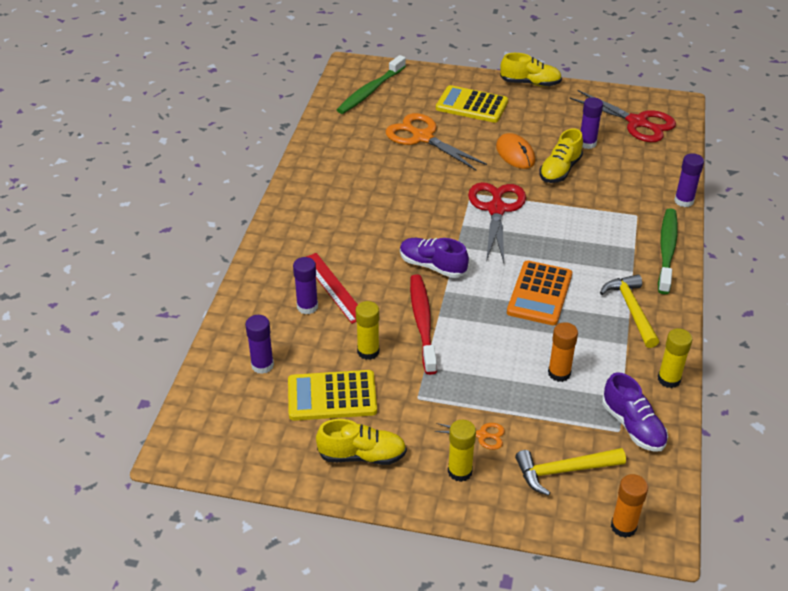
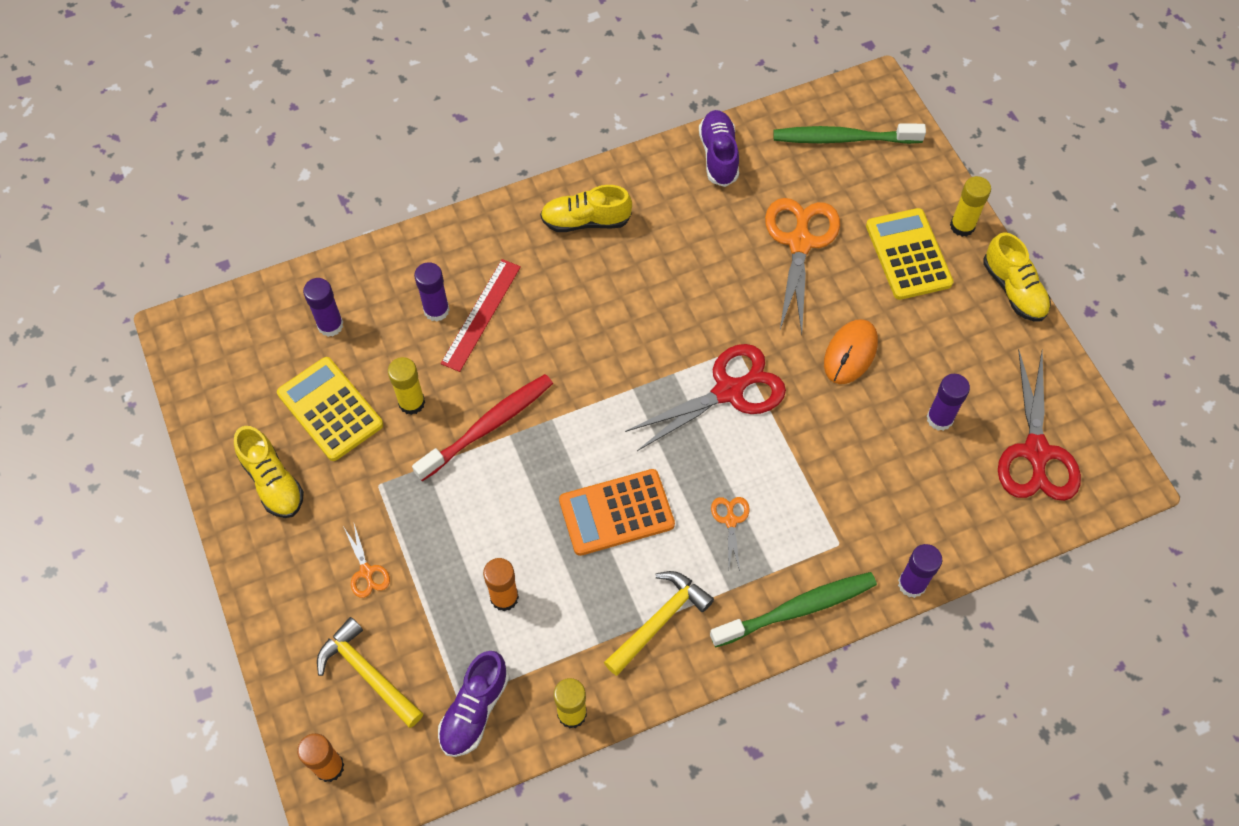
camera: 55 degrees right, 20 degrees up
(432, 266) = (582, 384): purple shoe -> purple shoe (718, 155)
(460, 471) = (306, 578): yellow glue stick -> yellow glue stick (962, 226)
(560, 170) = (858, 417): yellow shoe -> yellow shoe (585, 221)
(586, 249) = (730, 520): none -> orange scissors

